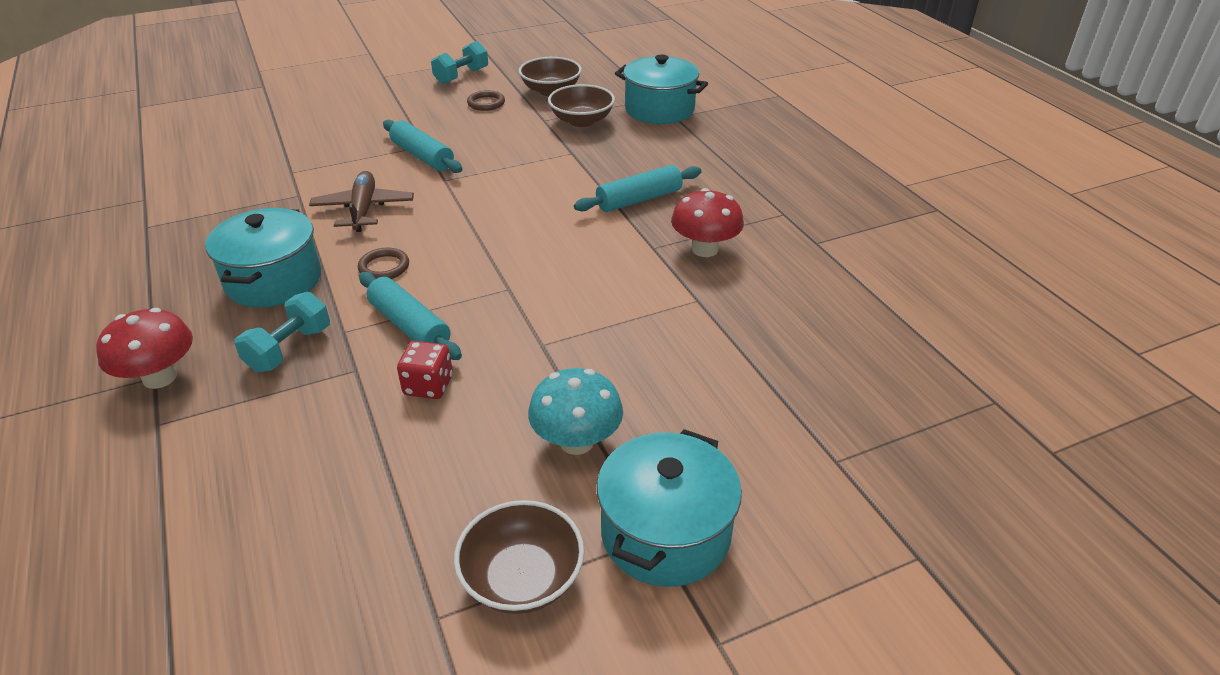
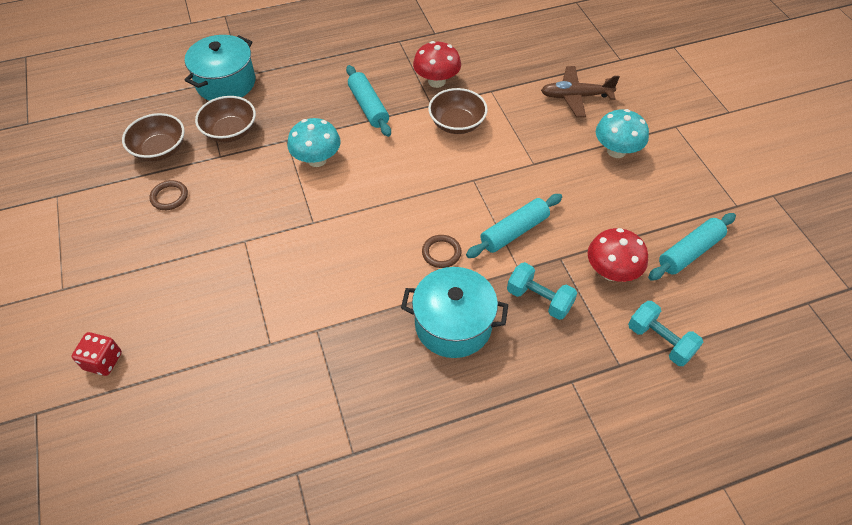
camera: 85 degrees left, 15 degrees up
(160, 377) = (572, 377): red mushroom -> red mushroom (611, 272)
(363, 209) = (352, 275): brown plane -> brown plane (575, 97)
(422, 156) = (265, 240): turquoise rolling pin -> turquoise rolling pin (689, 252)
(428, 386) = (574, 218): red dice -> red dice (103, 361)
(461, 76) = (95, 218): turquoise dumbbell -> turquoise dumbbell (660, 341)
(522, 578) = (708, 174): brown bowl -> brown bowl (457, 123)
(541, 173) = (317, 159): none -> turquoise mushroom
(665, 533) = (673, 122): turquoise pot -> none

